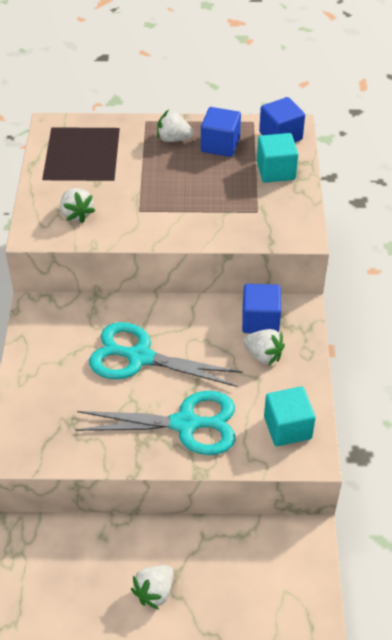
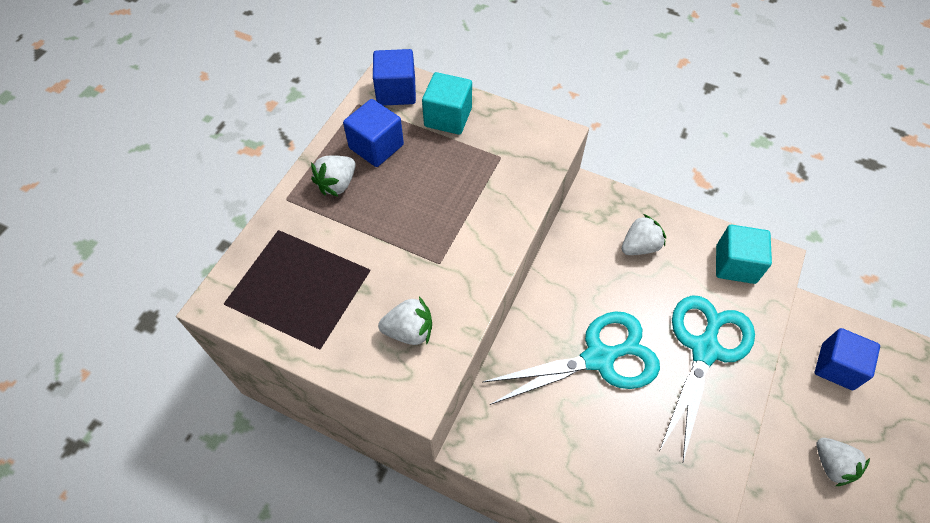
camera: 65 degrees left, 10 degrees up
(140, 357) = (599, 358): turquoise scissors -> turquoise scissors turned 150 degrees counterclockwise
(260, 320) = (593, 230): blue cube -> blue cube (837, 366)

